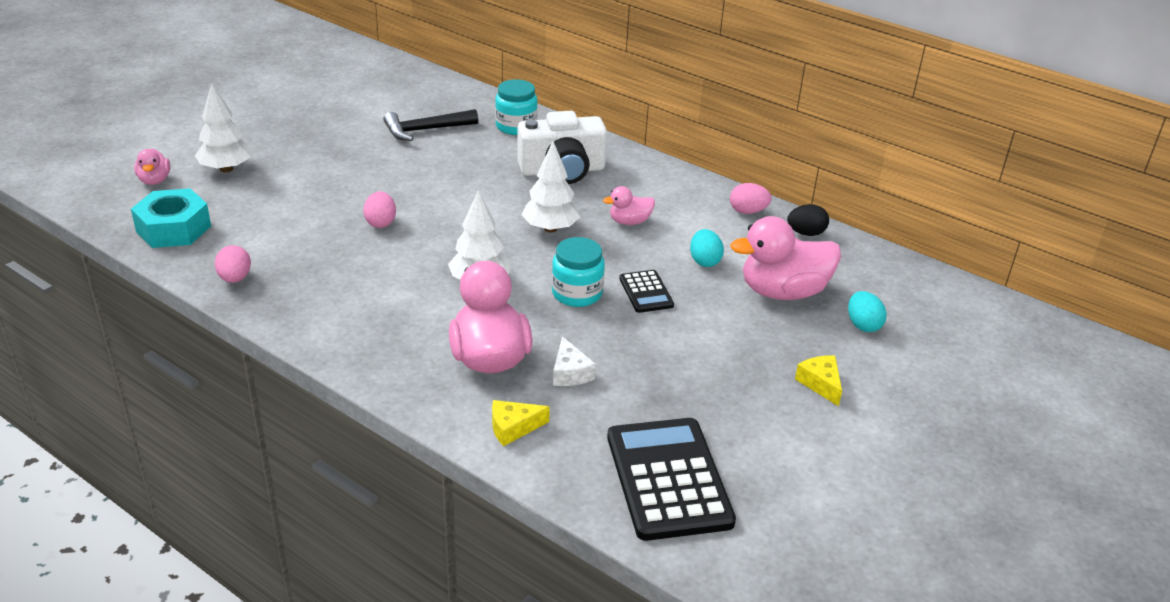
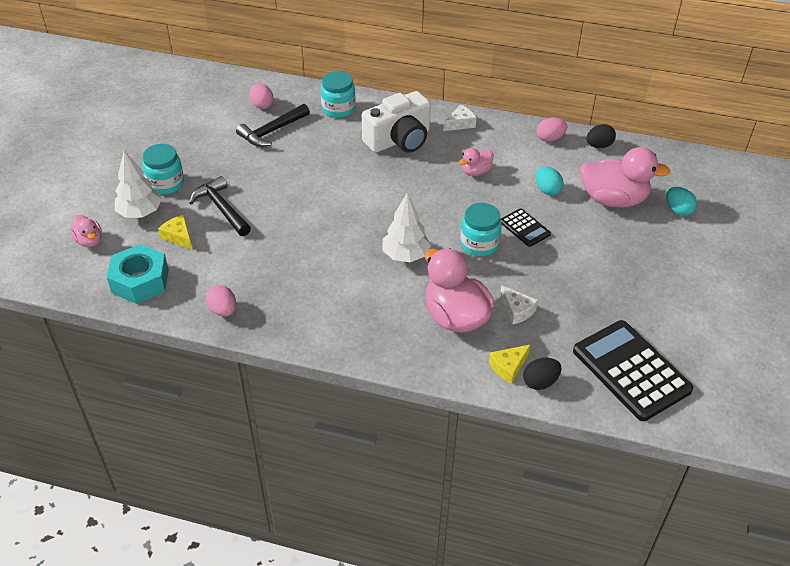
camera: 20 degrees left, 10 degrees up
(274, 150) = (166, 184): none -> turquoise jar
(313, 185) = (221, 208): none -> black hammer
(380, 222) = (297, 226): pink egg -> pink egg (262, 105)
(540, 456) = (540, 382): none -> black egg
(550, 228) = (424, 194): white tree -> none
(647, 172) = (460, 124): none -> white cheese
(783, 292) = (613, 199): pink duck -> pink duck turned 135 degrees counterclockwise
(820, 384) = (679, 265): yellow cheese -> yellow cheese (178, 237)

